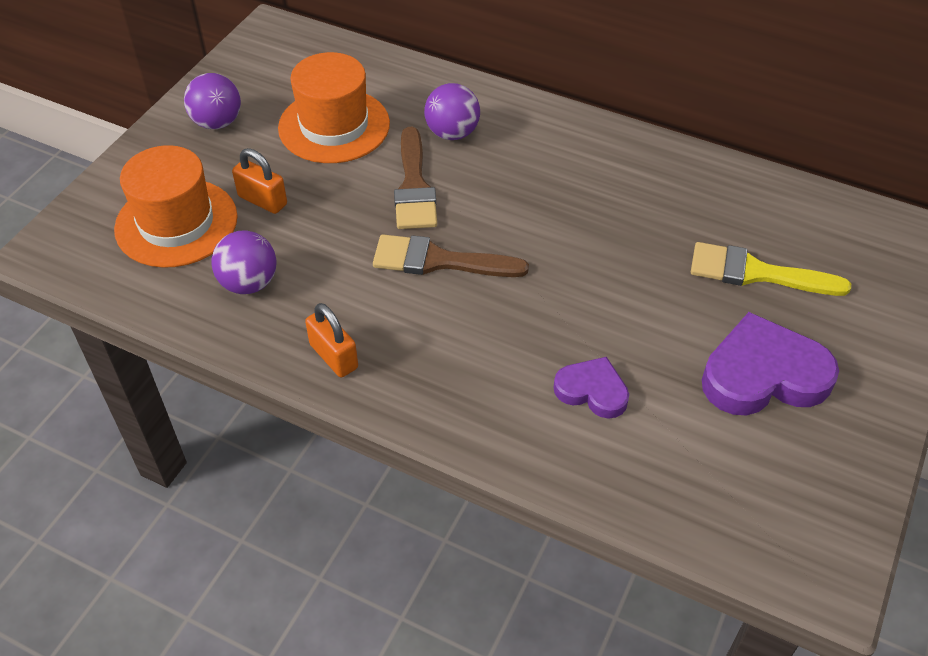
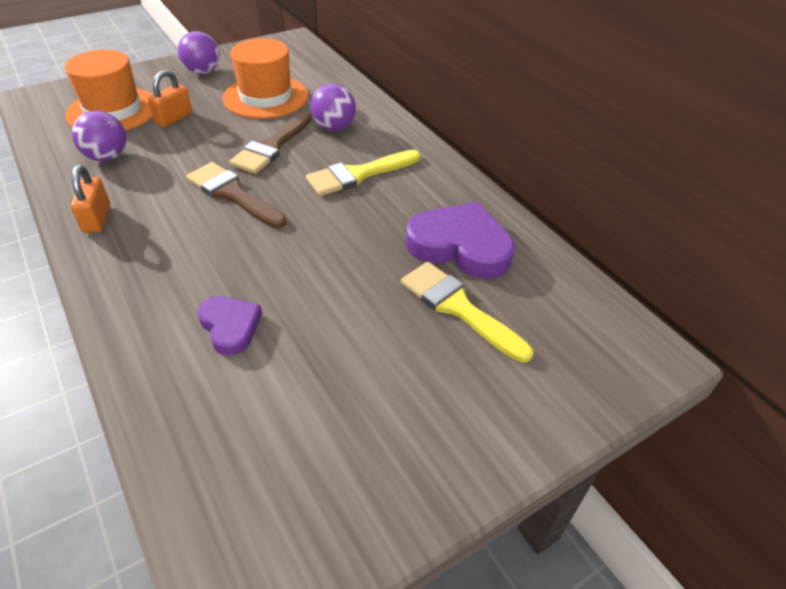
camera: 30 degrees right, 5 degrees down
(262, 200) = (174, 118): orange padlock -> orange padlock turned 60 degrees clockwise
(537, 179) = (358, 174): none -> yellow brush
(763, 374) = (378, 387): purple heart -> purple heart (460, 246)

